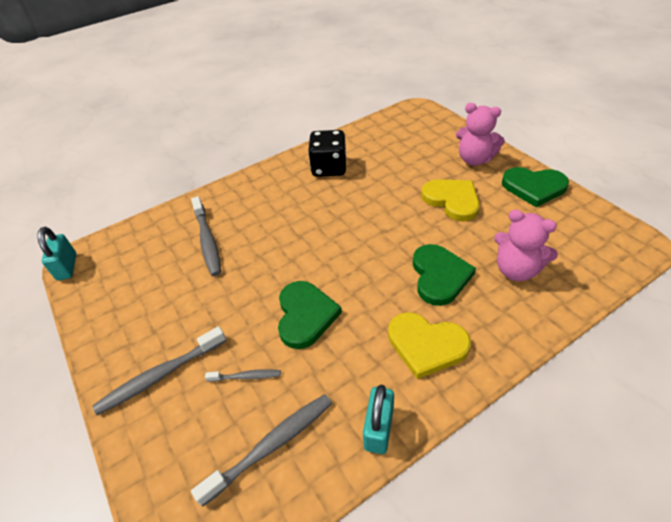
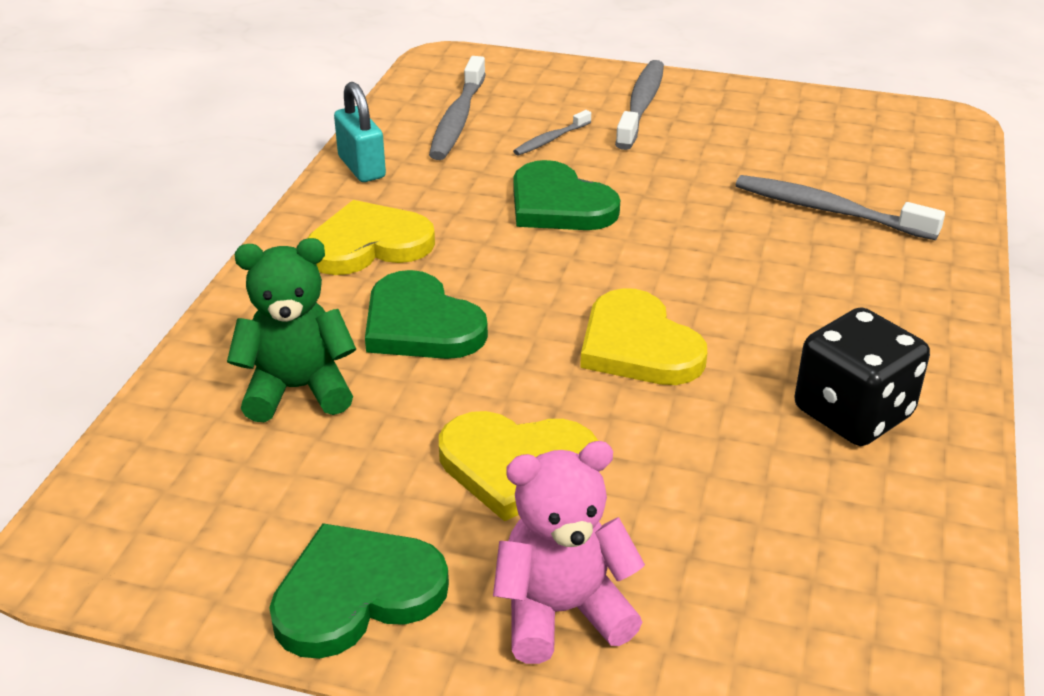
camera: 135 degrees right, 10 degrees down
(67, 267) = (938, 114): turquoise padlock -> none
(363, 221) = (638, 345): none -> yellow heart
(516, 270) = (298, 389): pink teddy bear -> green teddy bear

